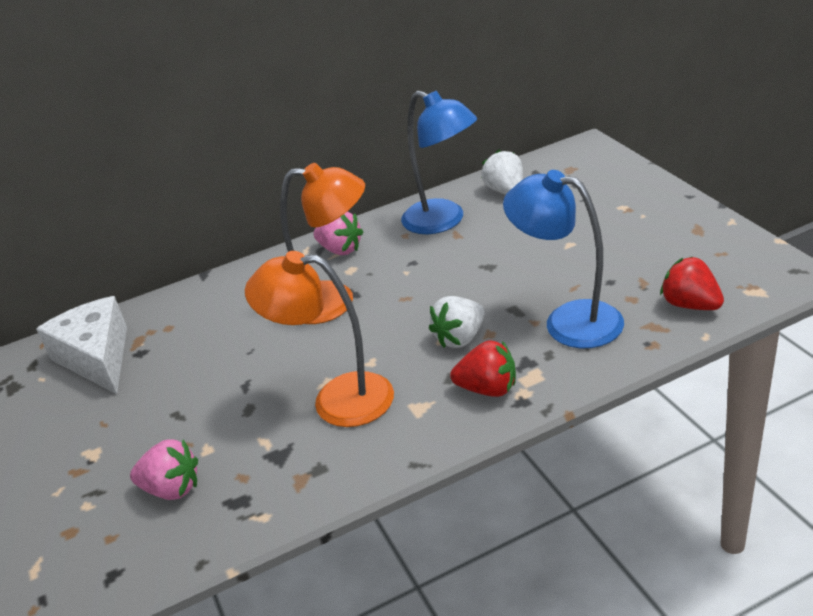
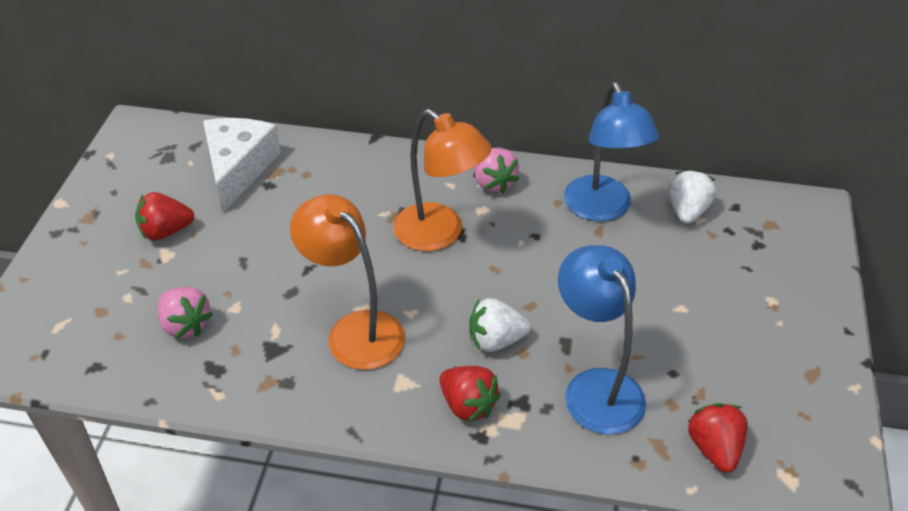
camera: 30 degrees right, 10 degrees up
(73, 437) = (166, 231): none -> red strawberry

